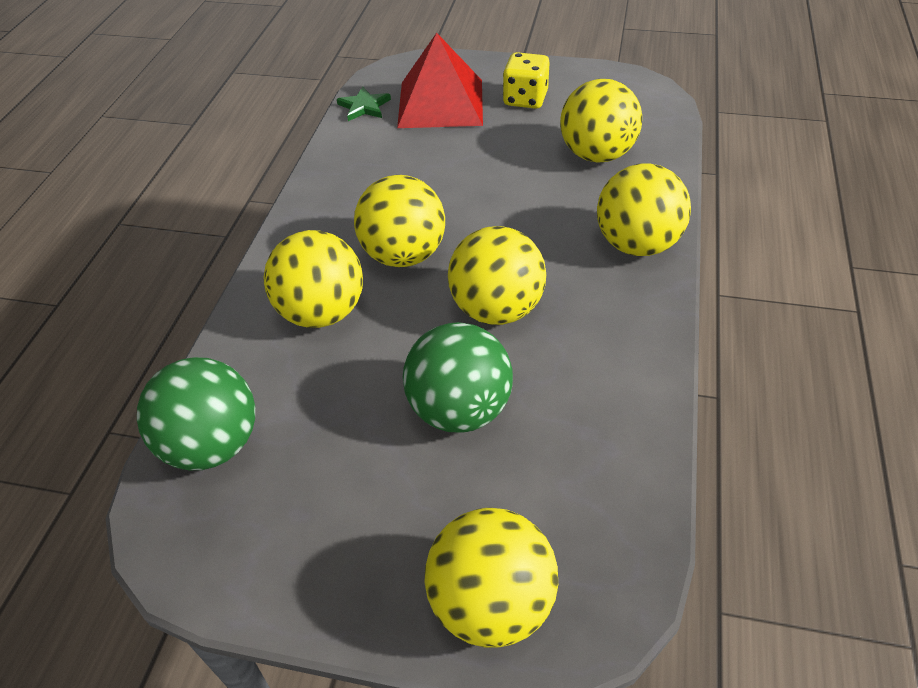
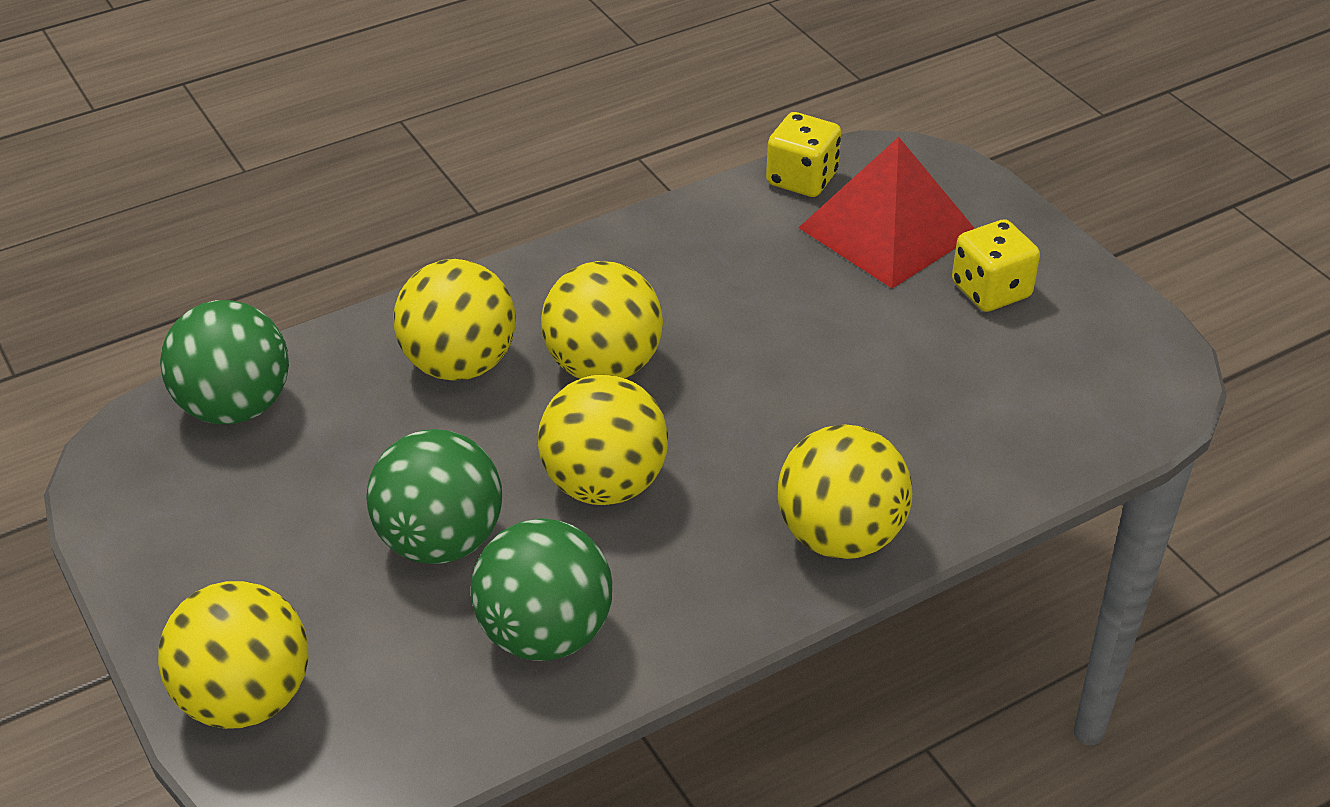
camera: 45 degrees right, 5 degrees down
(364, 106) = (802, 179): green star -> yellow dice
(588, 406) = (545, 634): none -> green ball
(597, 155) = (963, 412): yellow ball -> none

